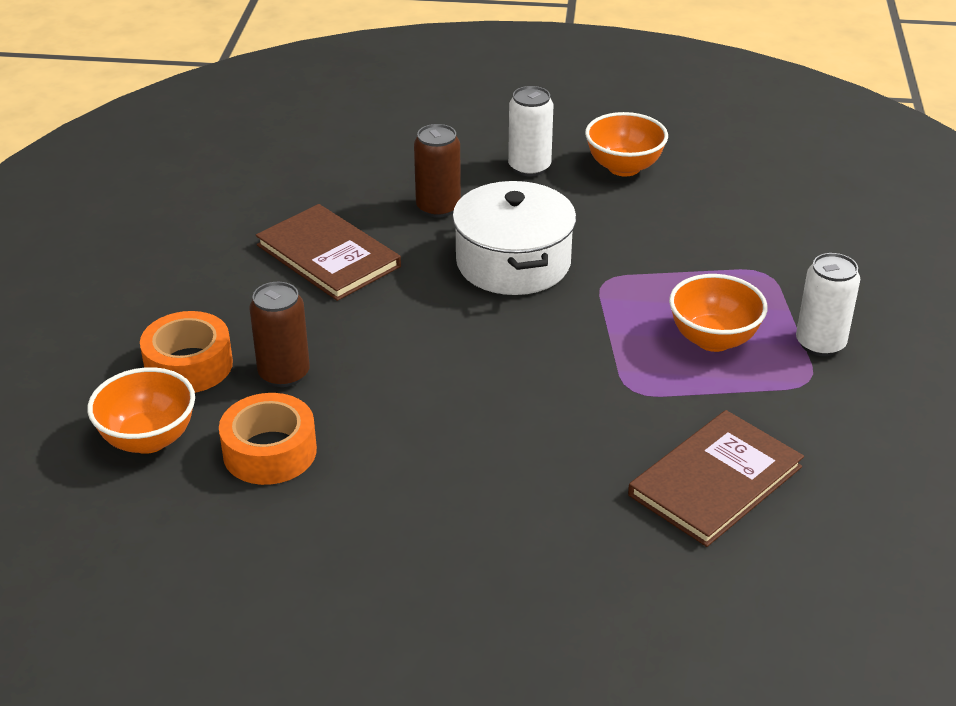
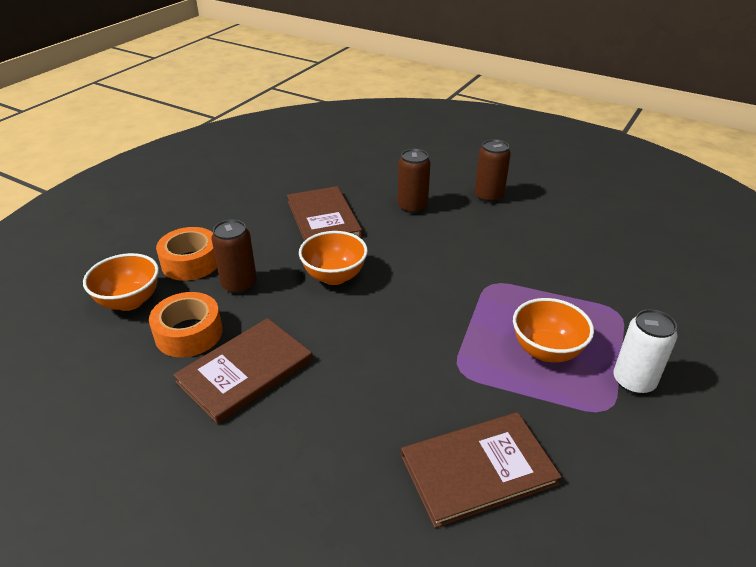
camera: 25 degrees right, 0 degrees up
(382, 470) = (245, 371): none -> brown book
(513, 262) = (436, 254): white pot -> none
(529, 167) = (489, 196): white can -> brown can
(624, 167) = (554, 211): orange bowl -> orange bowl (334, 276)

